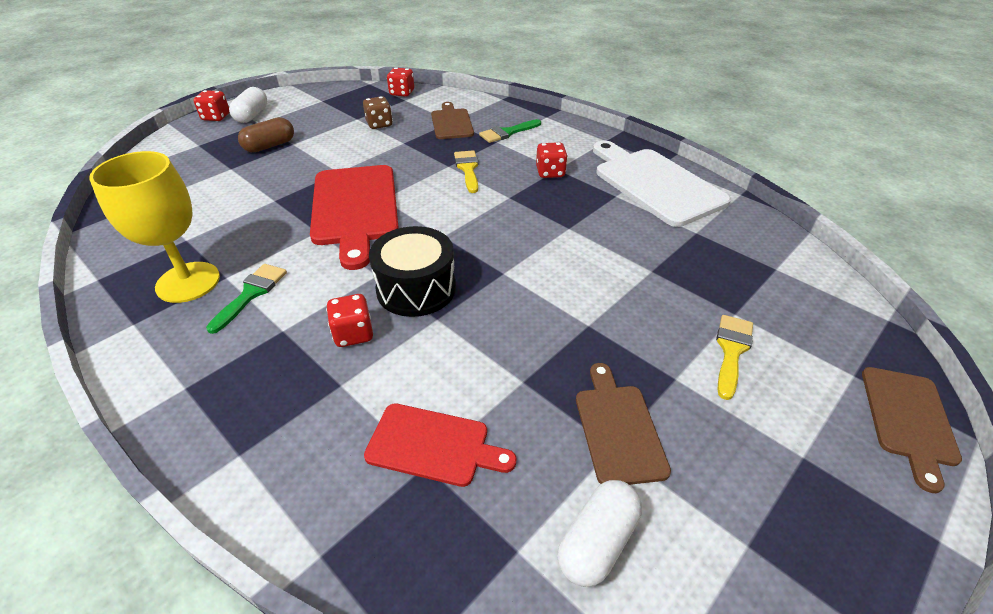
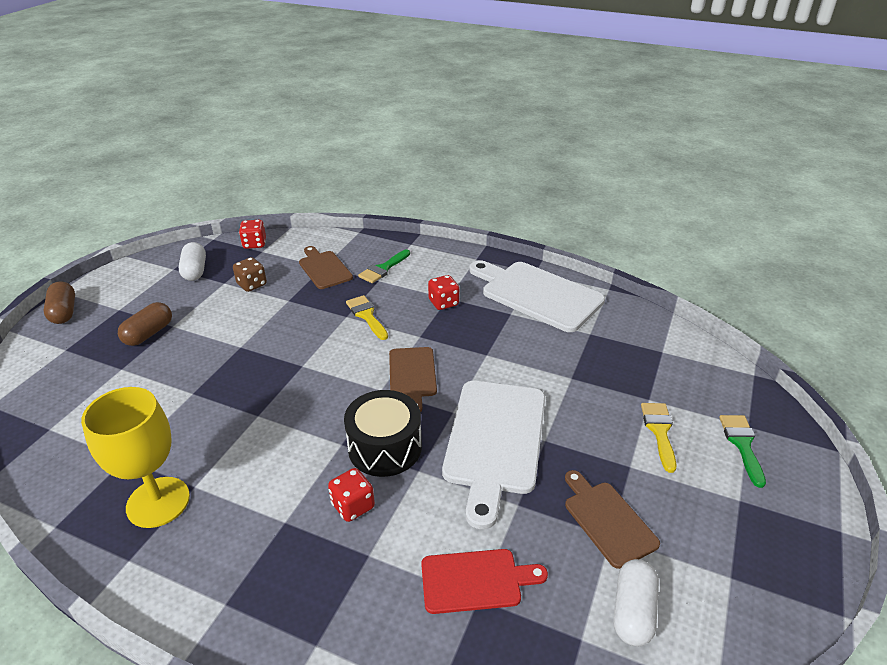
camera: 20 degrees left, 5 degrees down
(216, 117) = (64, 312): red dice -> brown capsule
(251, 293) = (231, 495): green brush -> green brush (742, 444)
(252, 115) = (105, 302): white capsule -> white capsule (195, 270)
(355, 208) = (281, 382): red cutting board -> none
(532, 311) = (495, 441): none -> white cutting board
(908, 419) = (793, 450): brown cutting board -> brown cutting board (412, 375)

